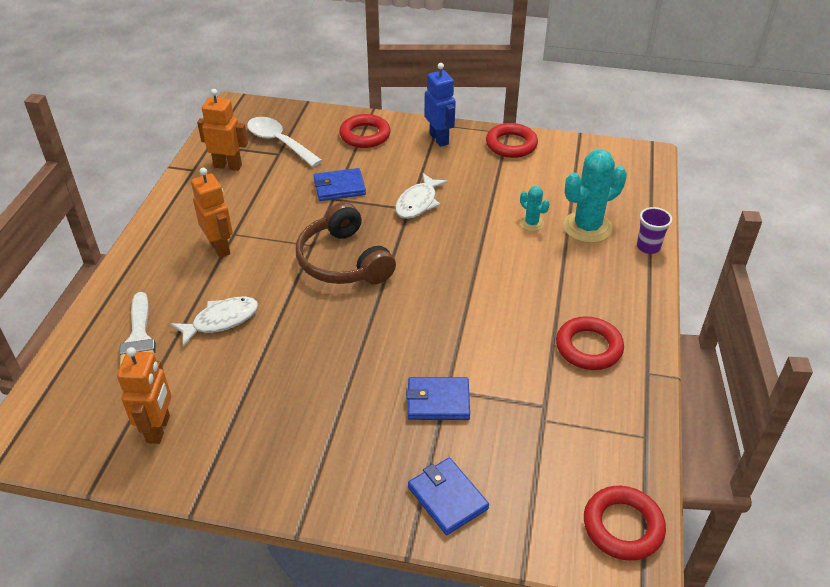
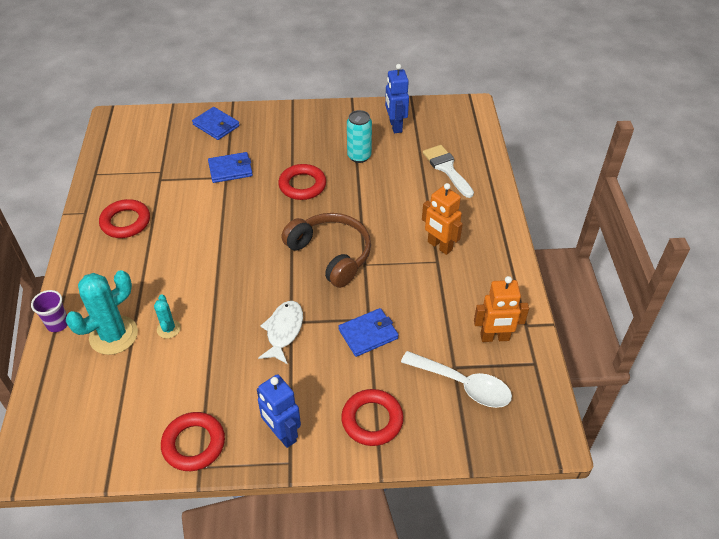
camera: 165 degrees right, 5 degrees up
(159, 429) = (395, 126): orange robot -> blue robot
(221, 320) = (399, 191): white fish -> none
(244, 384) = (359, 156): none -> turquoise can
(531, 223) = (168, 329): turquoise cactus -> turquoise cactus turned 45 degrees clockwise
(622, 526) = (118, 130): red ring -> red ring (302, 185)

